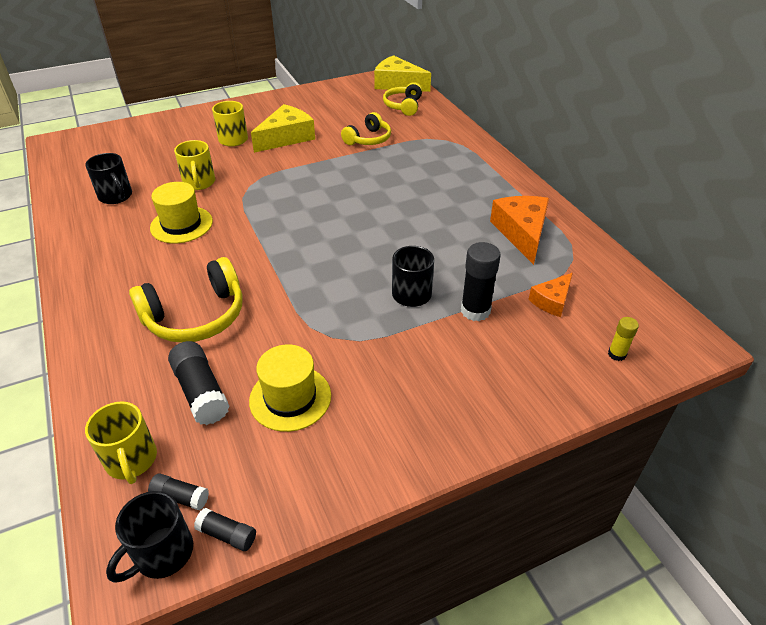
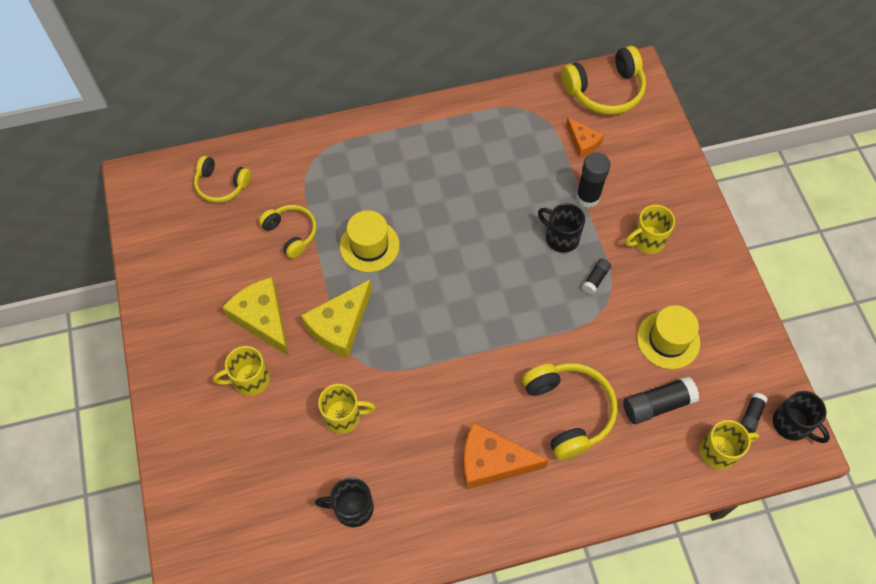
camera: 80 degrees left, 20 degrees up
(116, 196) = (352, 508): black mug -> black mug turned 150 degrees counterclockwise
(181, 225) = (423, 431): yellow hat -> yellow hat (369, 246)
(227, 534) = (779, 384): black glue stick -> black glue stick (595, 279)
(397, 84) = (160, 181): yellow cheese -> yellow cheese (340, 326)
(431, 369) = (647, 240): none -> yellow mug
(522, 233) = (492, 137): orange cheese -> orange cheese (492, 461)
(616, 354) = (643, 121): yellow glue stick -> none
(642, 314) = (605, 90): none -> yellow headphones

